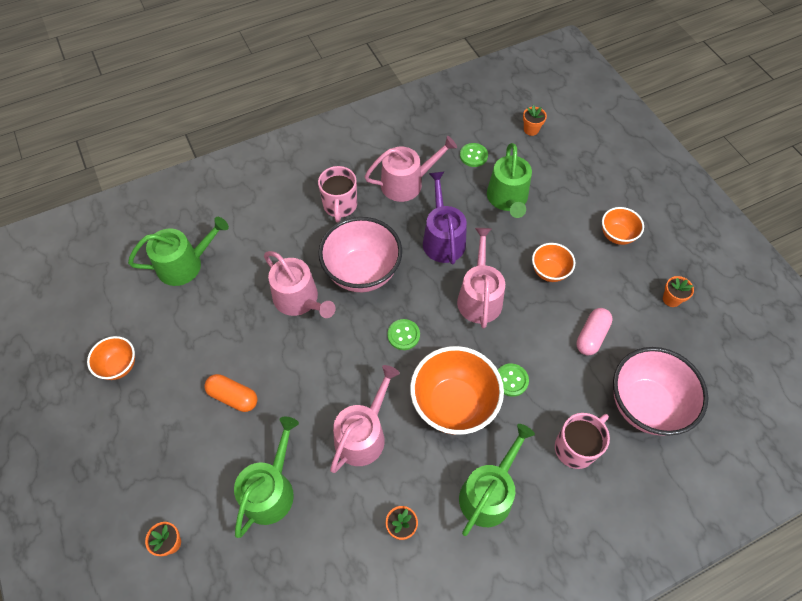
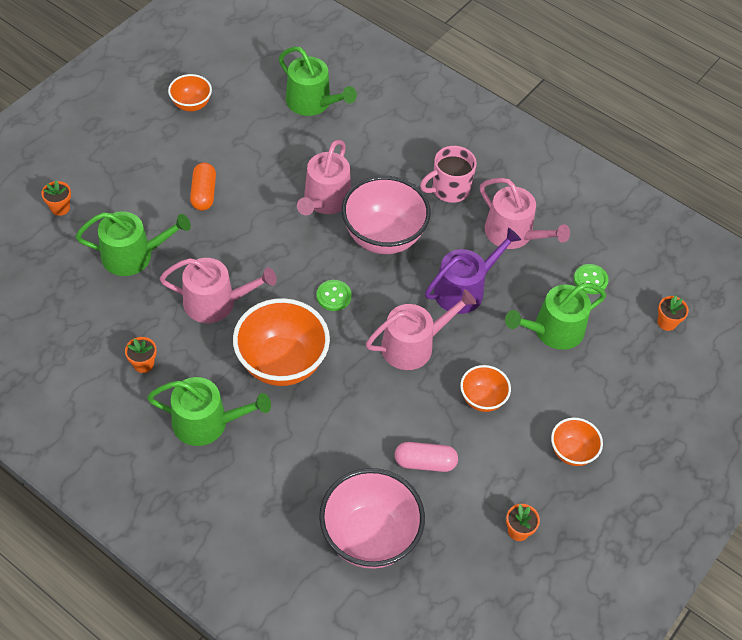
camera: 60 degrees right, 5 degrees down
(511, 380) = (333, 404): green button -> none
(576, 447) = (289, 484): pink mug -> none

